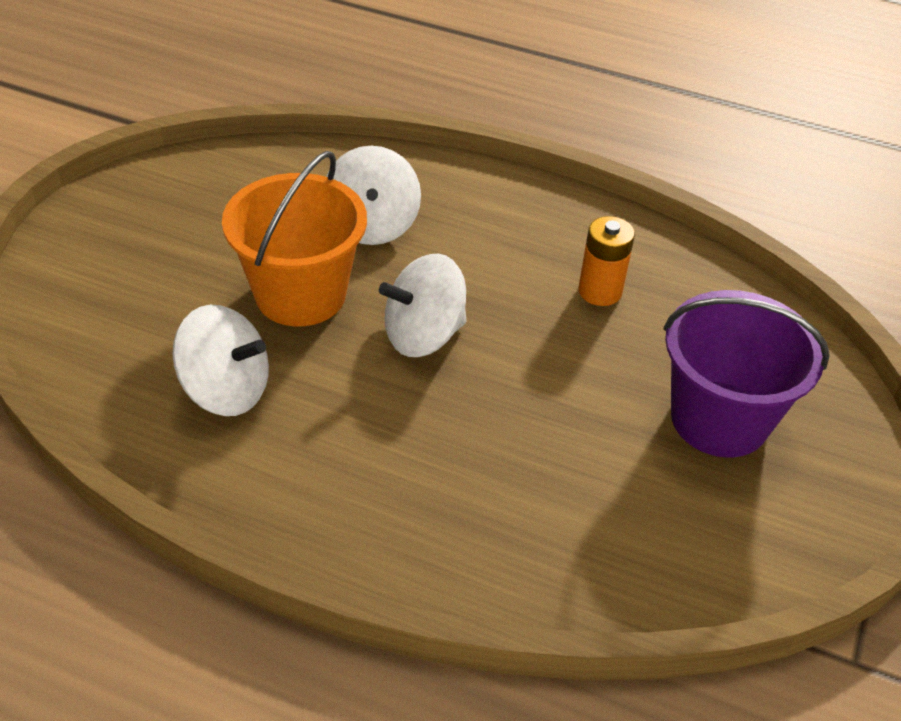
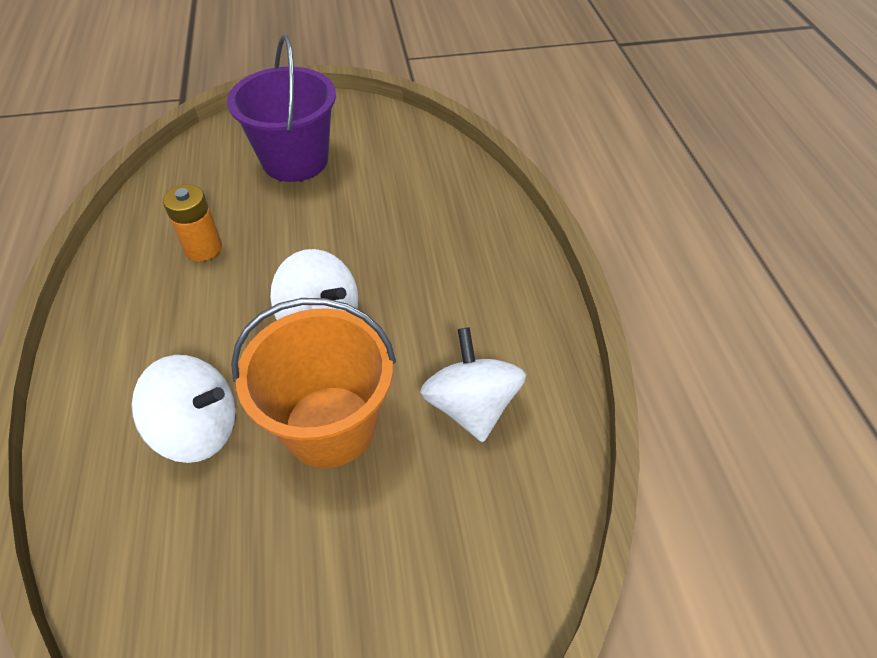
camera: 120 degrees left, 5 degrees up
(372, 225) = (198, 429): white spinning top -> white spinning top turned 45 degrees clockwise

